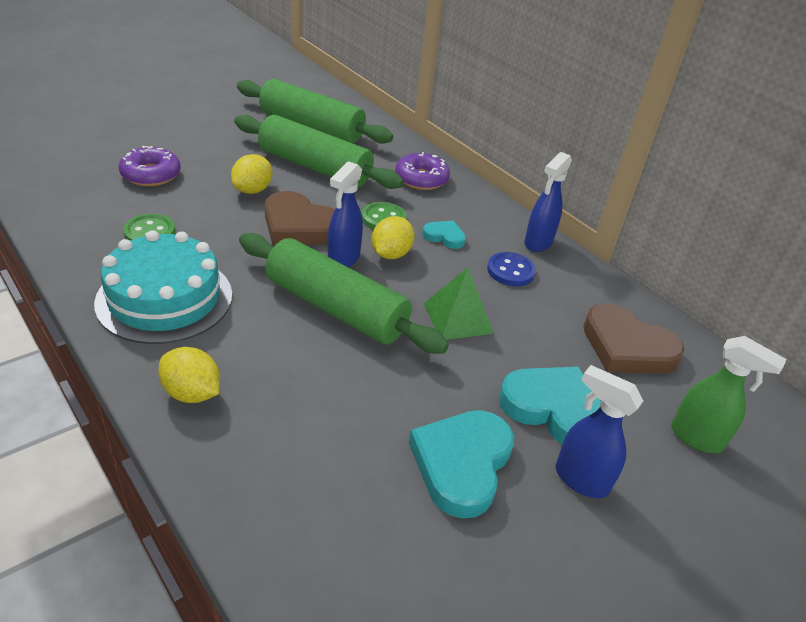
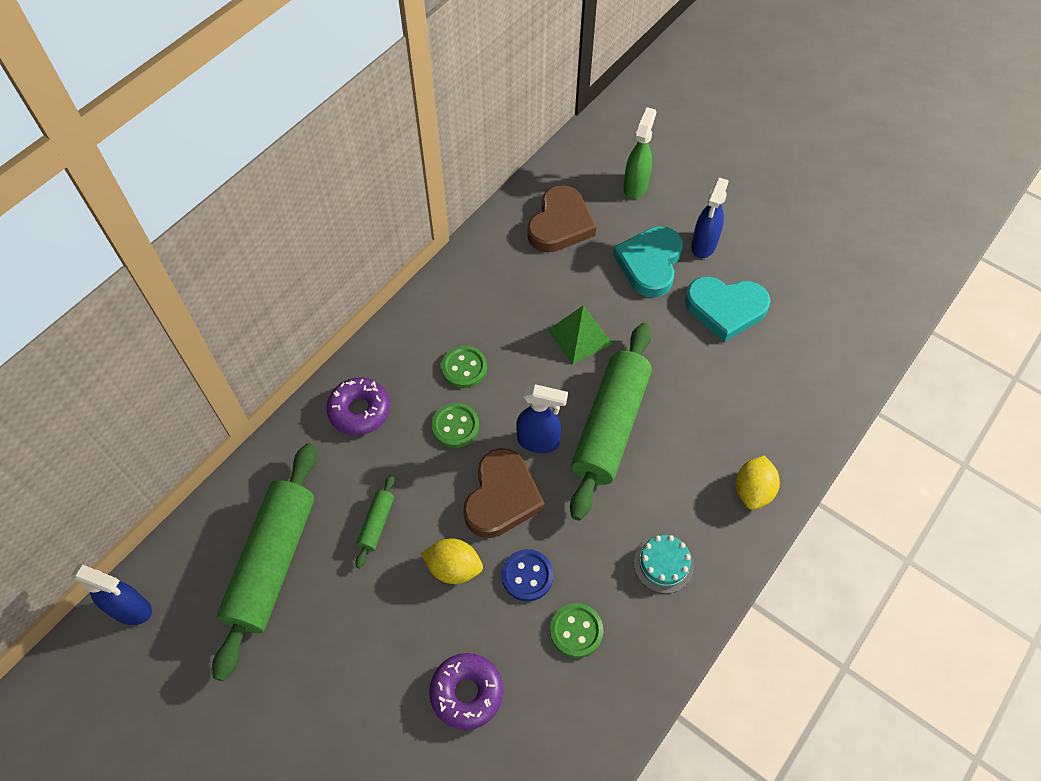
camera: 100 degrees left, 20 degrees up
(165, 298) = (663, 564): turquoise cake -> turquoise cake, size x0.48
(314, 167) = (376, 524): green rolling pin -> green rolling pin, size x0.42
(391, 254) = (513, 405): yellow lemon -> none
(444, 236) = (464, 368): turquoise heart -> green button
(510, 271) = (496, 308): blue button -> blue button (527, 576)
(538, 243) = (441, 293): blue spray bottle -> blue spray bottle (131, 609)

